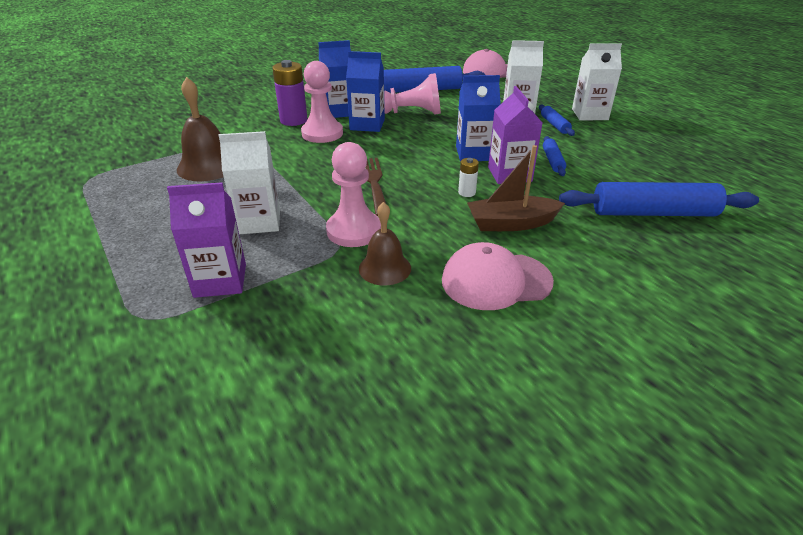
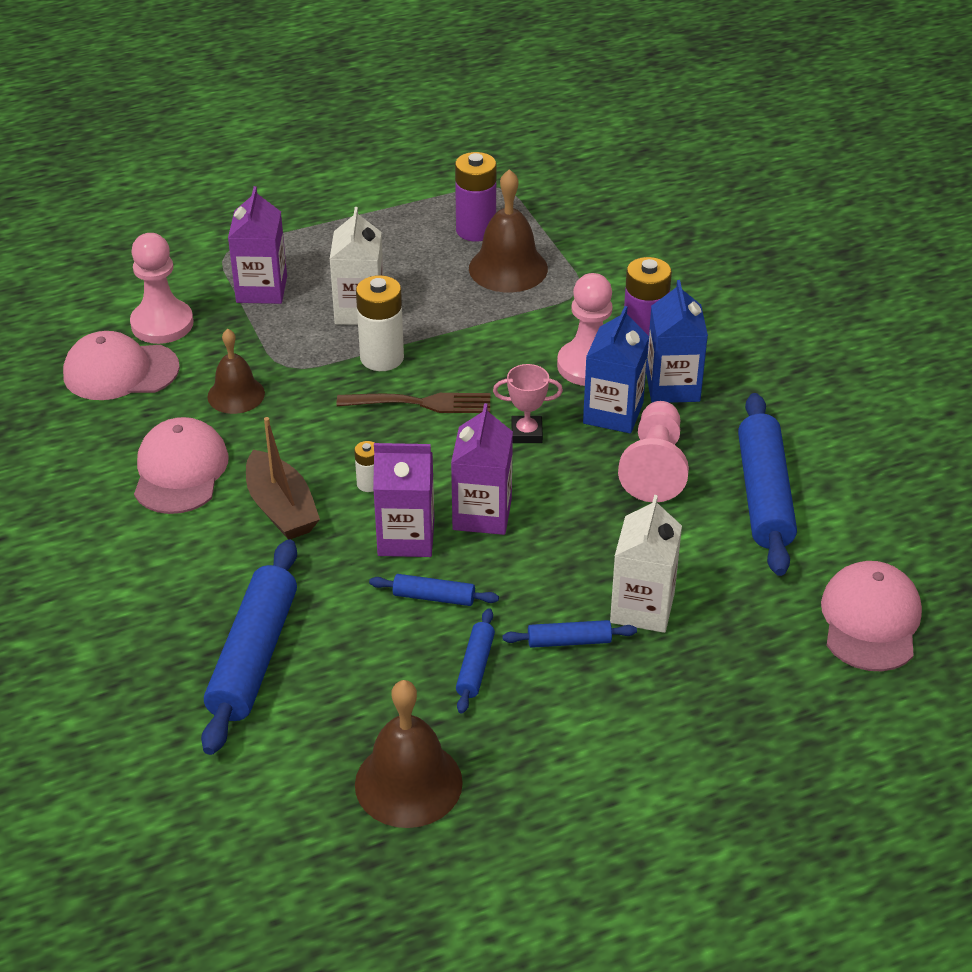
camera: 100 degrees right, 5 degrees up
(151, 182) = (476, 230): none -> purple battery
(323, 204) = (382, 358): none -> white battery
(354, 231) = (314, 378): pink pawn -> pink pawn (162, 324)
(365, 354) = (120, 371): none -> pink cap
(394, 146) = (526, 433): none -> pink trophy
(474, 153) = (482, 514): blue carton -> purple carton
(511, 223) = (281, 508): brown boat -> brown boat turned 150 degrees clockwise
(589, 114) = (609, 709): white carton -> none
(593, 145) = (475, 667): none -> blue rolling pin
(687, 155) = (408, 783): none -> brown bell

